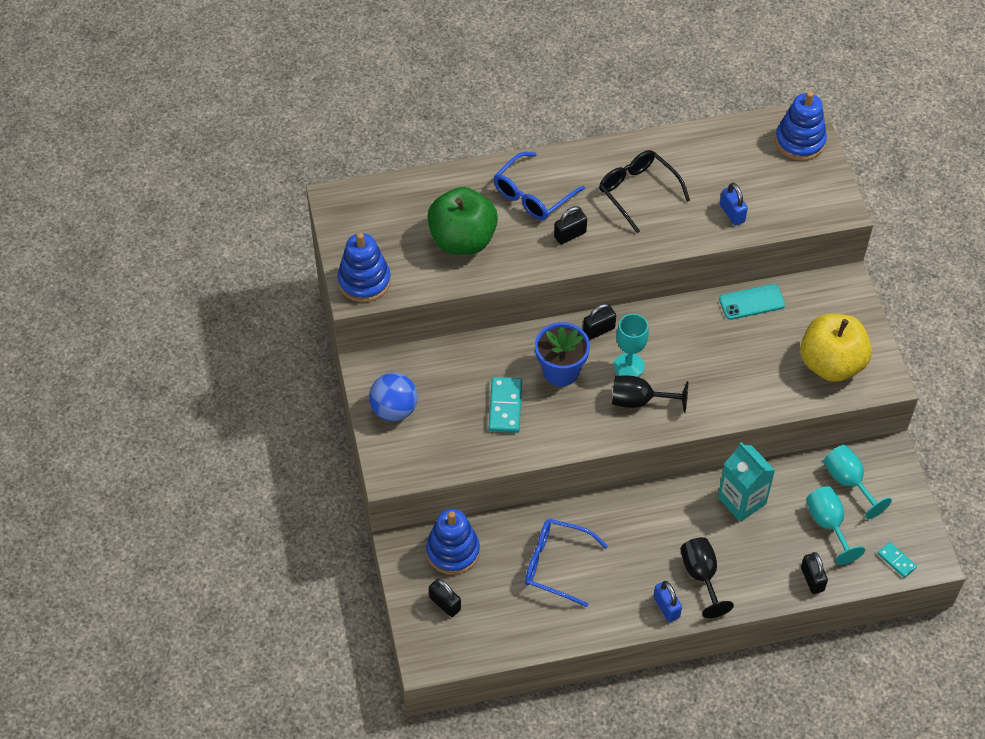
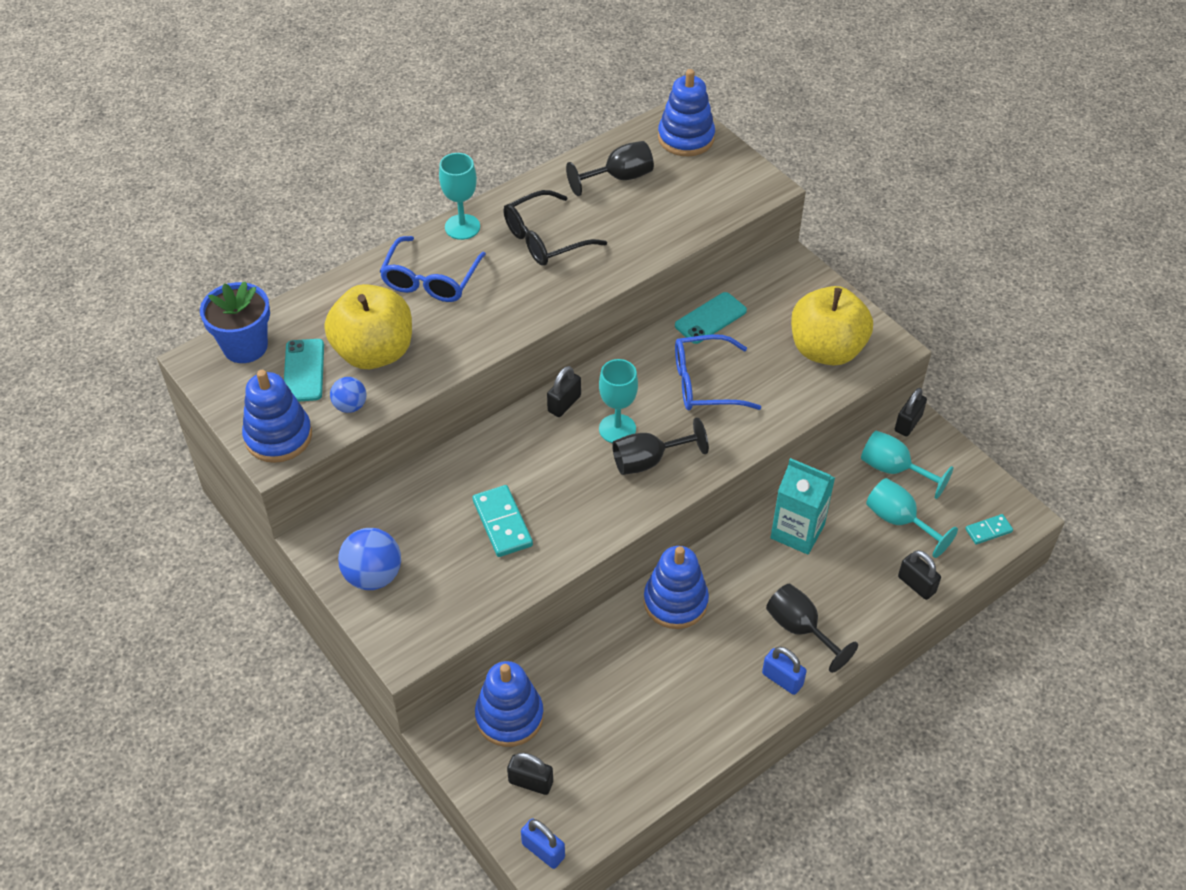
camera: 25 degrees left, 5 degrees down
(405, 236) = (304, 370): none -> turquoise phone
(425, 276) = (350, 406): none -> blue ball
(462, 240) = (374, 352): green apple -> yellow apple
(556, 564) = (635, 682): blue glasses -> blue glasses (704, 383)
(561, 371) = (545, 461): blue flower pot -> blue flower pot (245, 346)
(570, 235) = (494, 306): black padlock -> black padlock (908, 423)
(579, 158) = (462, 227): none -> turquoise goblet
(617, 517) = (675, 602): none -> blue stacking toy
(637, 192) = (545, 239): black glasses -> black glasses turned 60 degrees counterclockwise
(725, 159) = (619, 178): none -> black goblet
(732, 213) = (657, 227): blue padlock -> blue padlock (543, 850)
(896, 560) = (988, 530): turquoise domino -> turquoise domino turned 45 degrees counterclockwise

